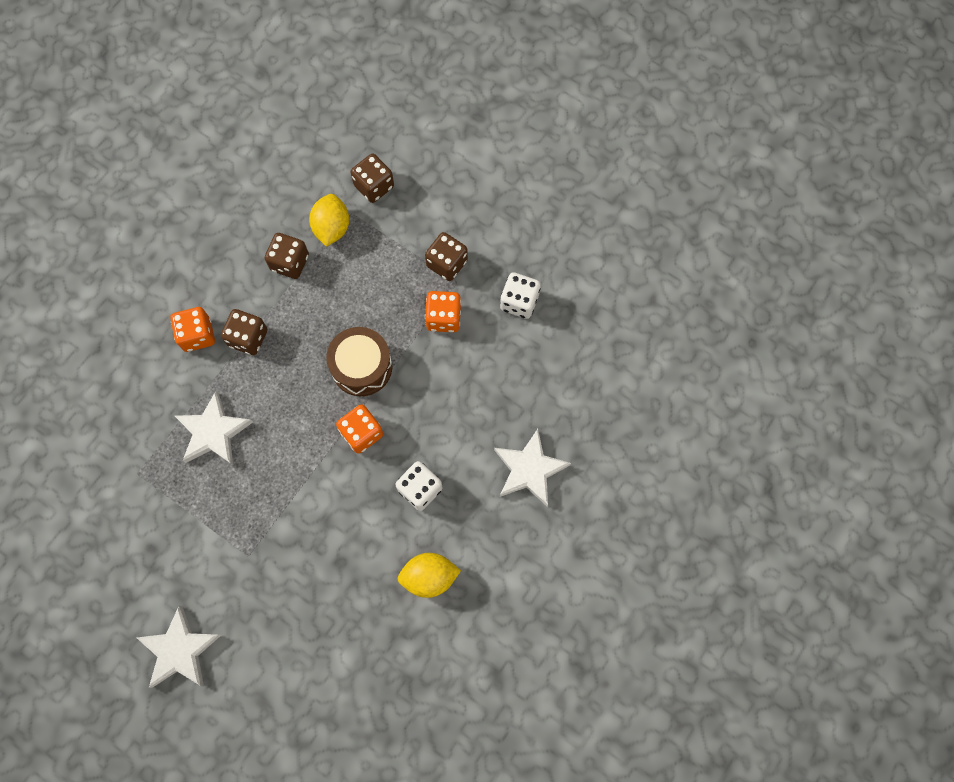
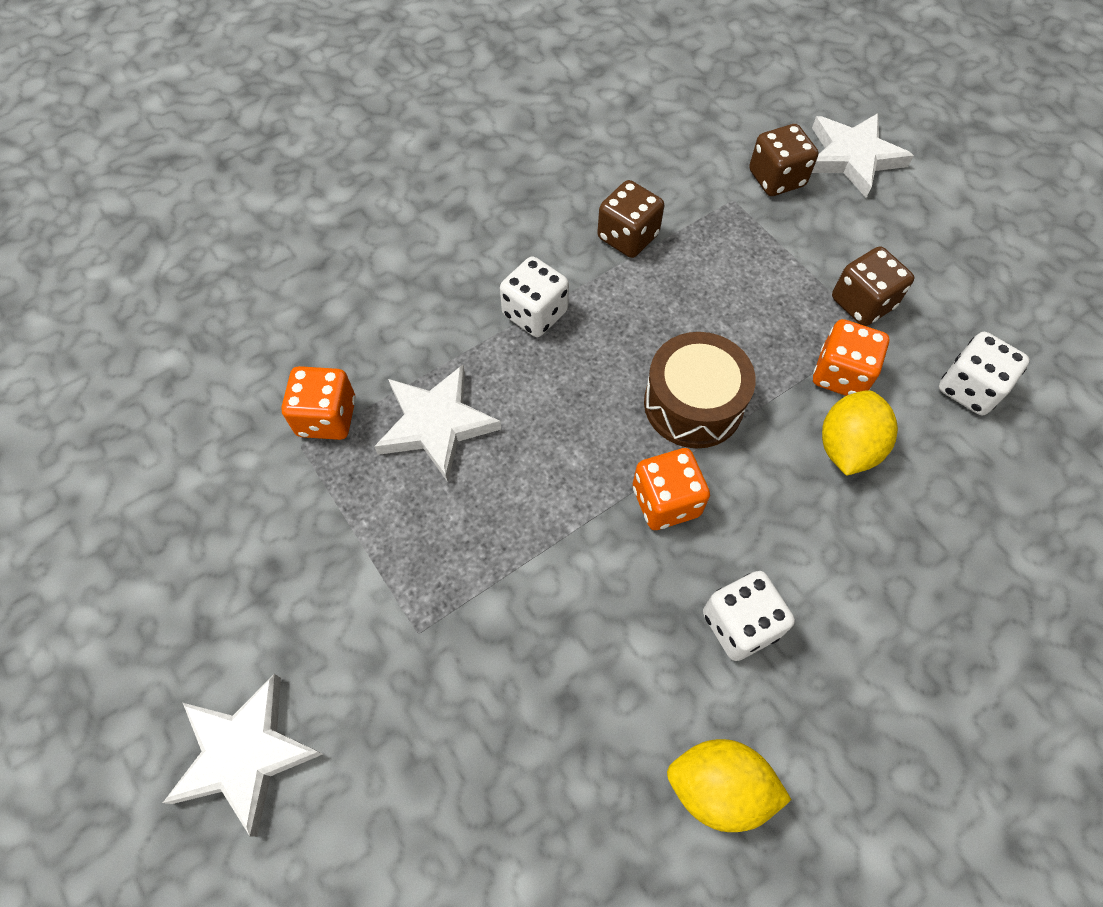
camera: 20 degrees right, 10 degrees down
(197, 335) = (464, 288): orange dice -> orange dice (327, 417)
(248, 338) = (535, 313): brown dice -> white dice
(332, 228) = (701, 212): yellow lemon -> yellow lemon (847, 447)
(529, 469) = (943, 658): white star -> white star (852, 157)

